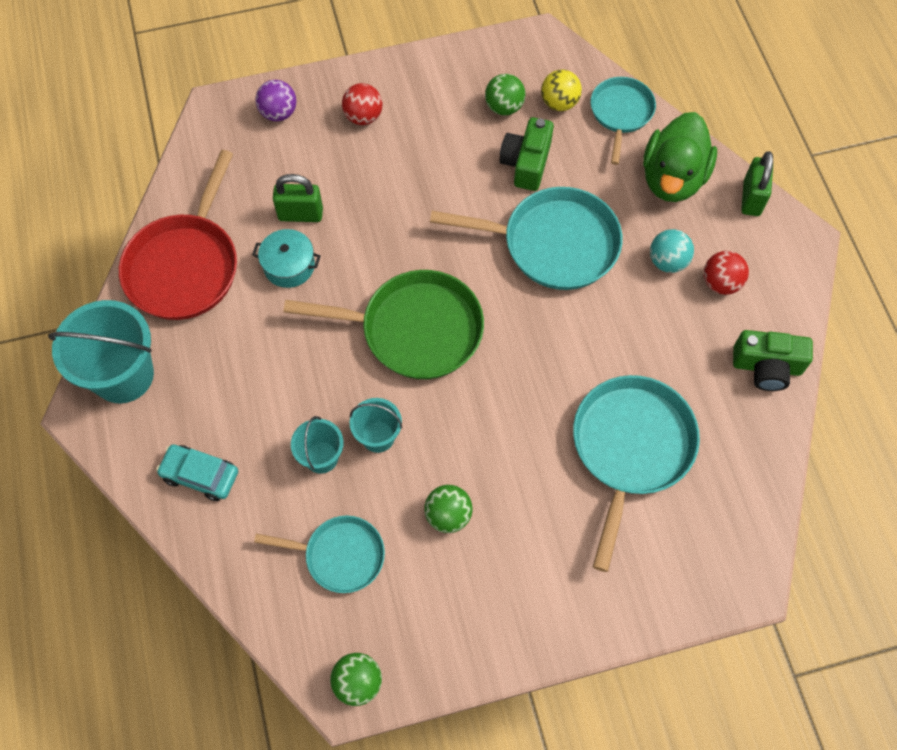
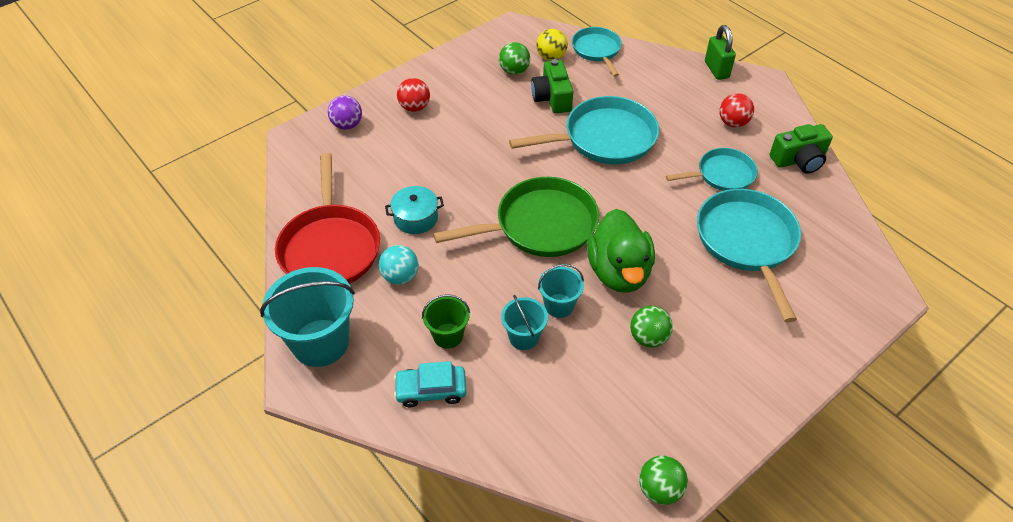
camera: 25 degrees left, 15 degrees down
(248, 422) = (448, 335): none -> green bucket
(300, 214) = (404, 182): green padlock -> none
(340, 555) = (583, 401): turquoise pan -> turquoise pan (722, 175)
(667, 261) = (689, 122): turquoise ball -> turquoise ball (400, 276)
(673, 178) = (658, 75): green duck -> green duck (618, 272)

